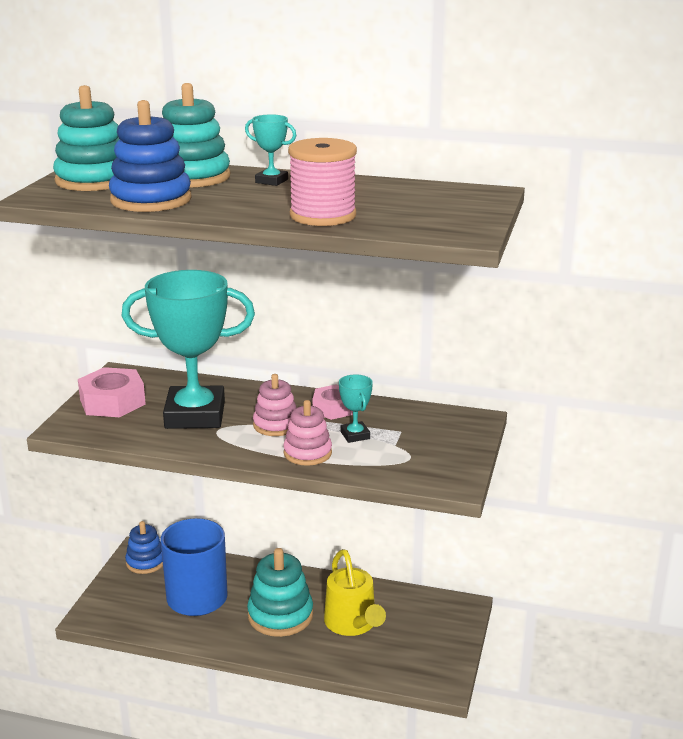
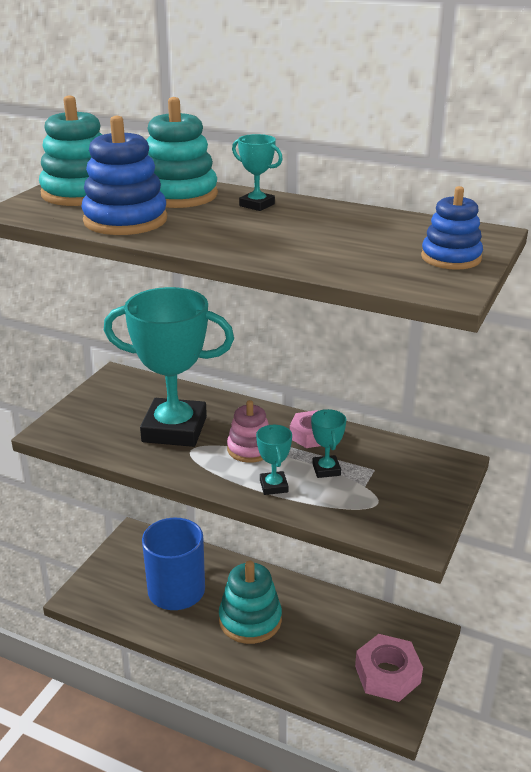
camera: 10 degrees right, 5 degrees up
(112, 402) = (101, 406): pink nut -> pink nut (387, 674)
(146, 562) = (138, 546): blue stacking toy -> blue stacking toy (451, 258)
(307, 453) = (273, 486): pink stacking toy -> turquoise trophy
(323, 216) = (295, 252): pink spool -> none
(353, 624) = (318, 639): yellow watering can -> none

